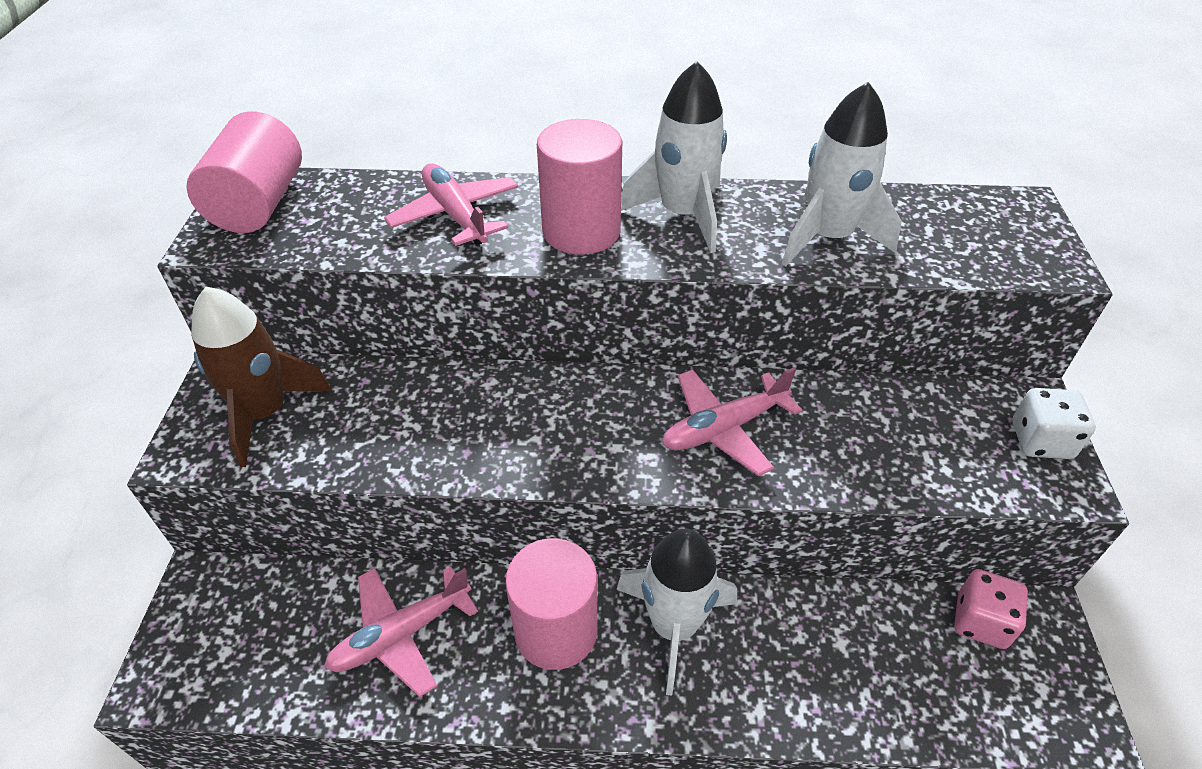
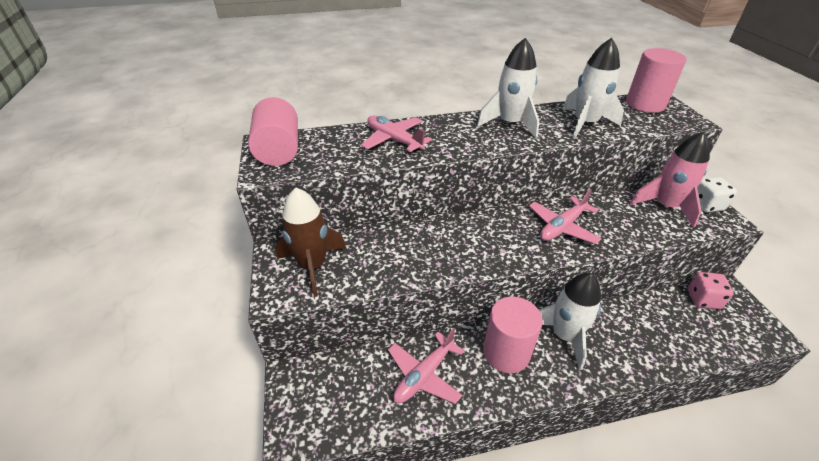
camera: 15 degrees left, 5 degrees down
(581, 231) = (465, 138): pink cylinder -> pink cylinder (645, 104)
(952, 427) = (665, 206): none -> pink rocket

